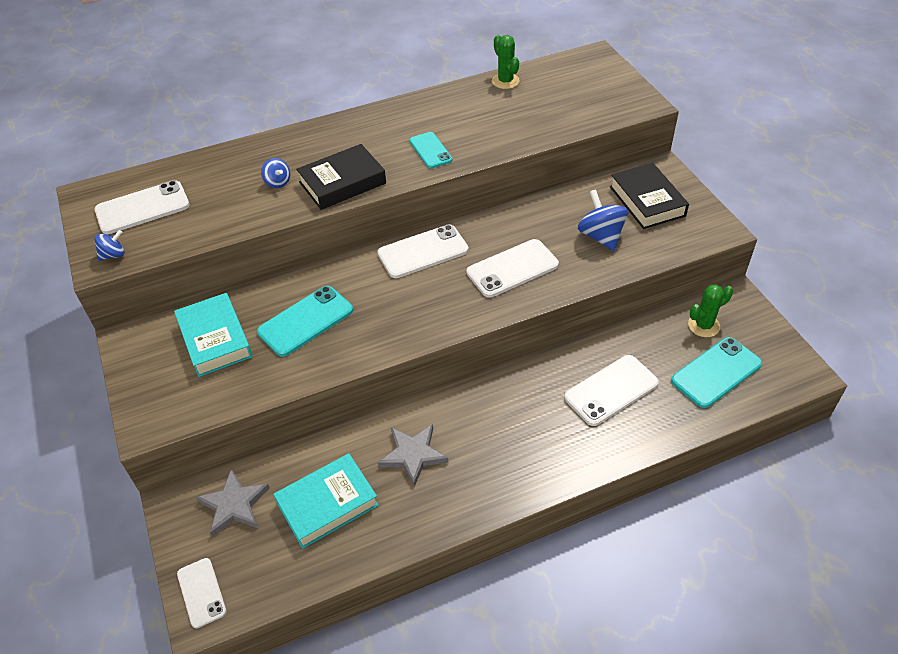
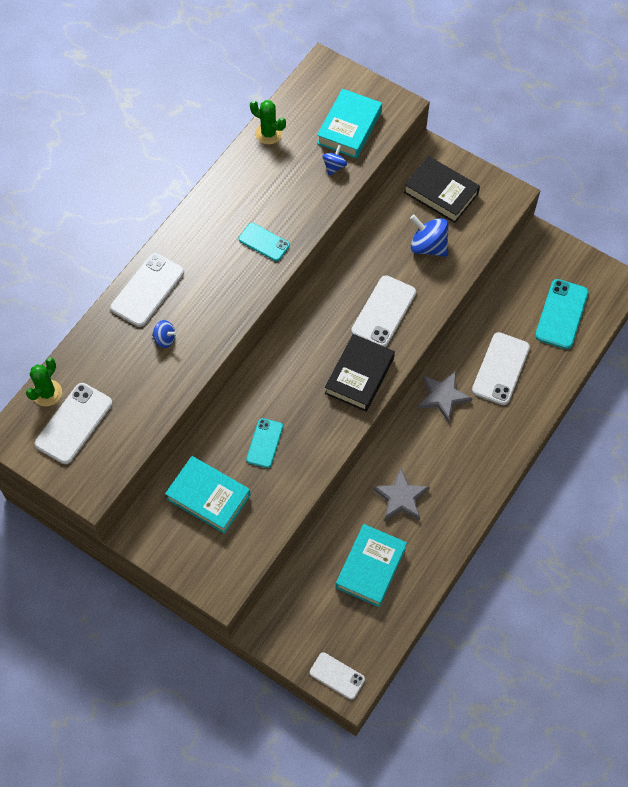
camera: 35 degrees left, 15 degrees up
(113, 255) = (94, 478): blue spinning top -> blue spinning top (334, 166)
(234, 505) = (307, 607): grey star -> grey star (443, 396)
(305, 321) = (264, 443): turquoise phone -> turquoise phone, size x0.63
(342, 183) = (219, 312): black book -> black book (359, 376)
(423, 252) = (304, 332): white phone -> white phone (147, 290)
(583, 102) = (349, 128): none -> turquoise book
(703, 325) = (531, 278): green cactus -> green cactus (47, 393)

